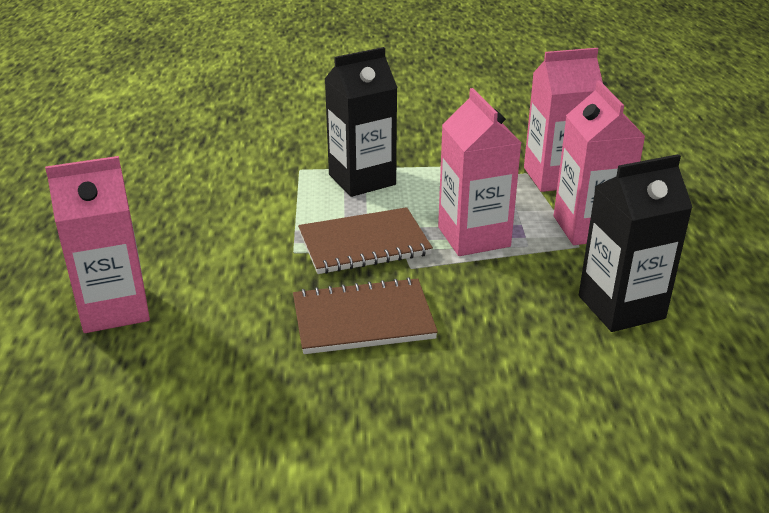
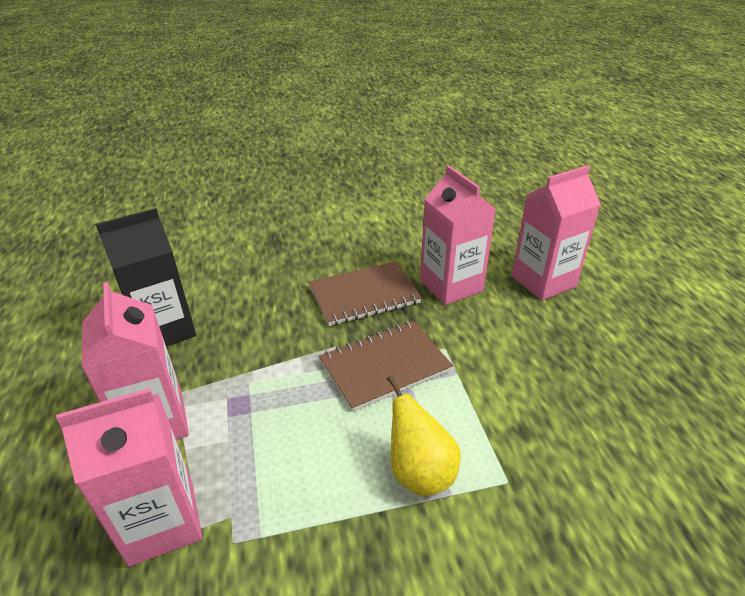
camera: 170 degrees right, 5 degrees up
(362, 179) = (419, 472): black carton -> yellow pear
(473, 237) = (280, 391): pink carton -> pink carton (451, 285)

